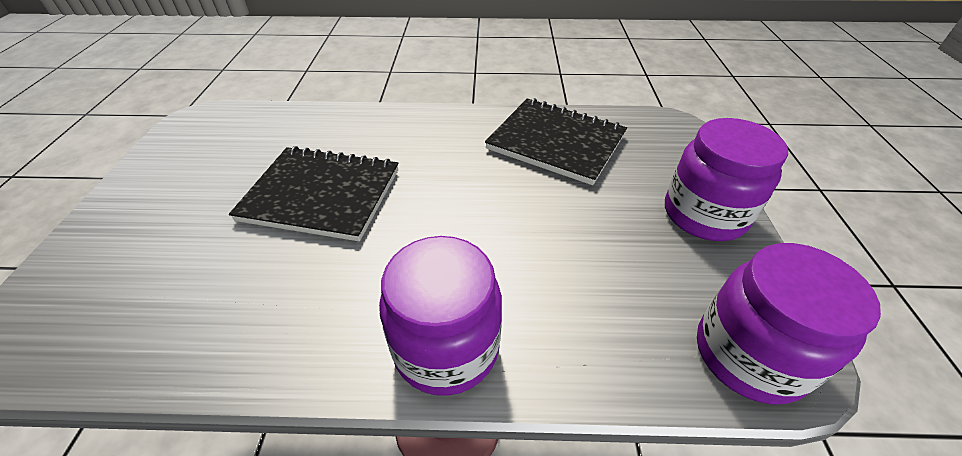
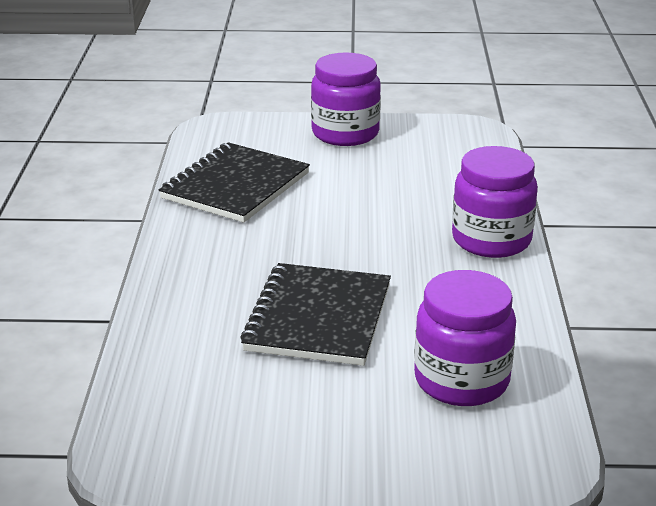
camera: 90 degrees left, 15 degrees down
(749, 355) = (473, 140): purple jar -> purple jar (461, 380)

